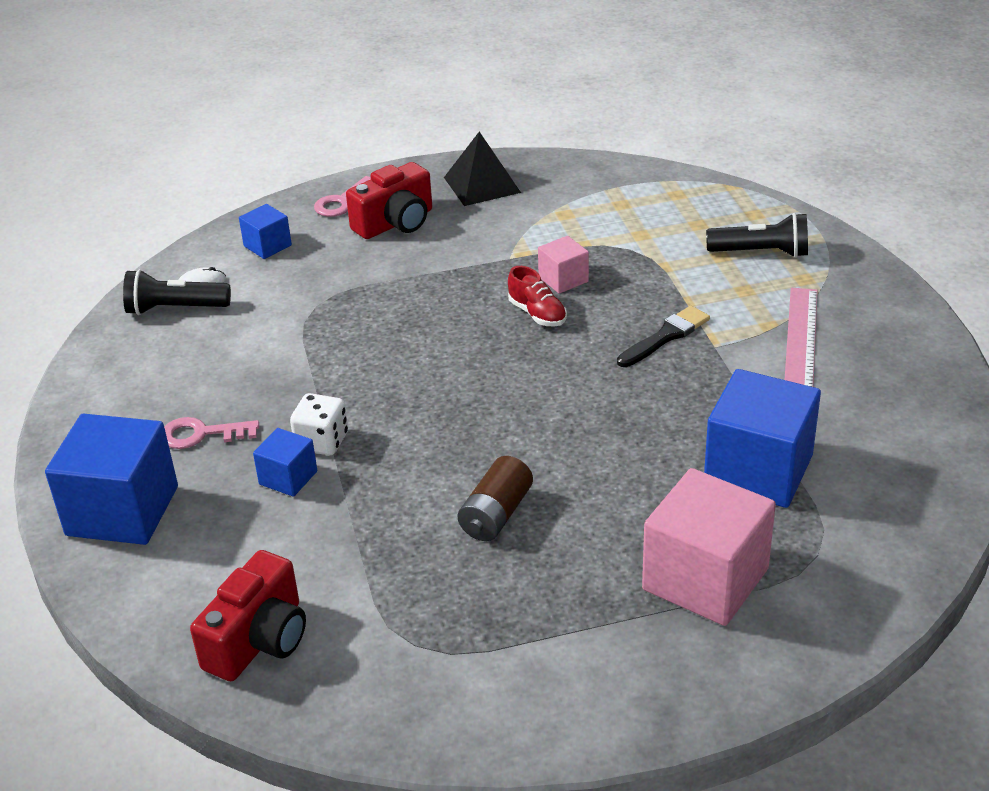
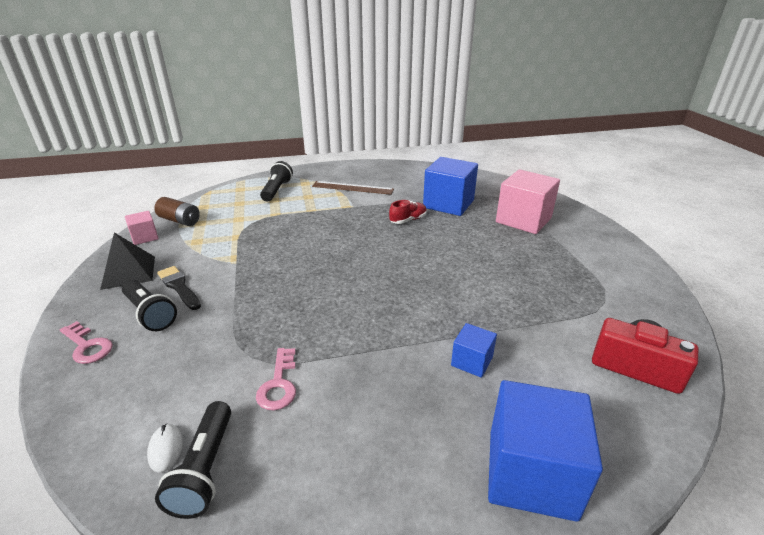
camera: 90 degrees left, 5 degrees down
(201, 434) = (420, 422): pink key -> pink key (279, 384)
(267, 246) = (128, 396): blue cube -> none
(322, 441) = (429, 345): white dice -> none
(395, 223) = (150, 314): red camera -> black flashlight
(496, 514) = (492, 273): brown battery -> brown battery (180, 220)
(537, 314) = (305, 254): red shoe -> red shoe (408, 220)
(563, 279) = (271, 244): pink cube -> pink cube (145, 237)
(665, 336) = (341, 218): black brush -> black brush (179, 287)
(801, 338) = (352, 188): pink ruler -> brown ruler

